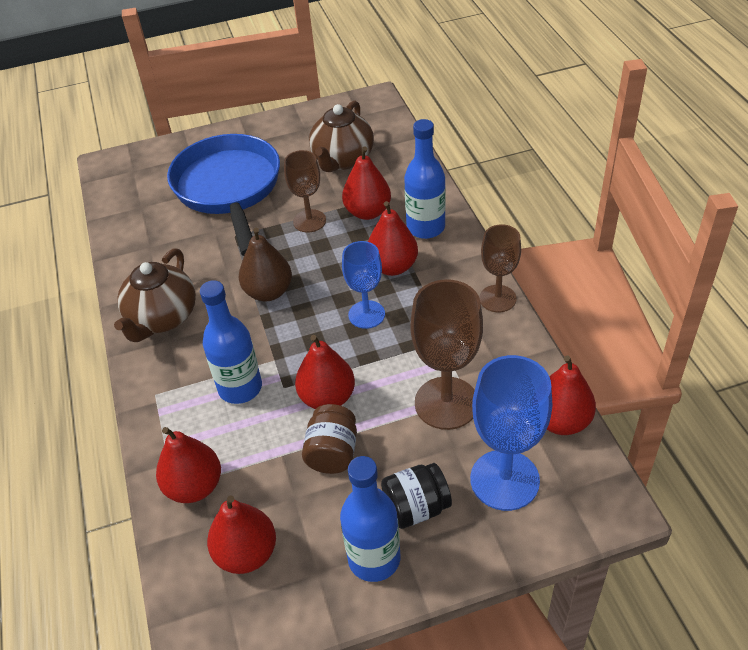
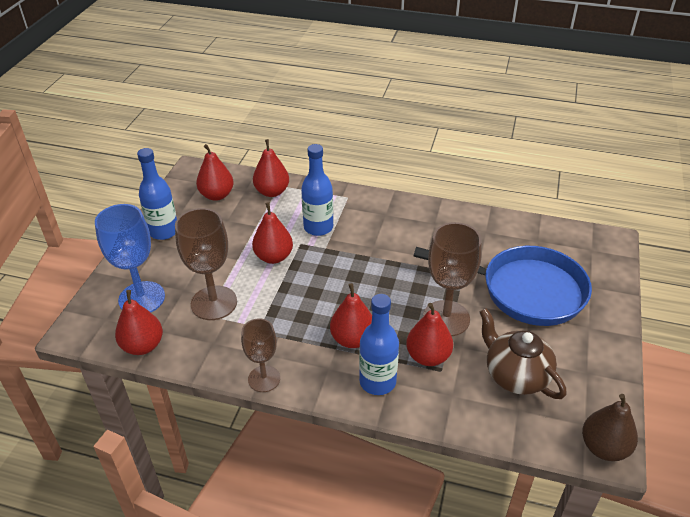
camera: 120 degrees right, 5 degrees down
(162, 318) = (407, 216): brown teapot -> none
(268, 292) = (387, 268): brown pear -> brown pear (604, 447)
(309, 221) = (446, 318): brown goblet -> brown goblet, size x1.58
(332, 453) = (236, 243): brown jar -> none
(366, 314) = (320, 303): blue goblet -> none
(416, 508) = (169, 257): black jar -> none

